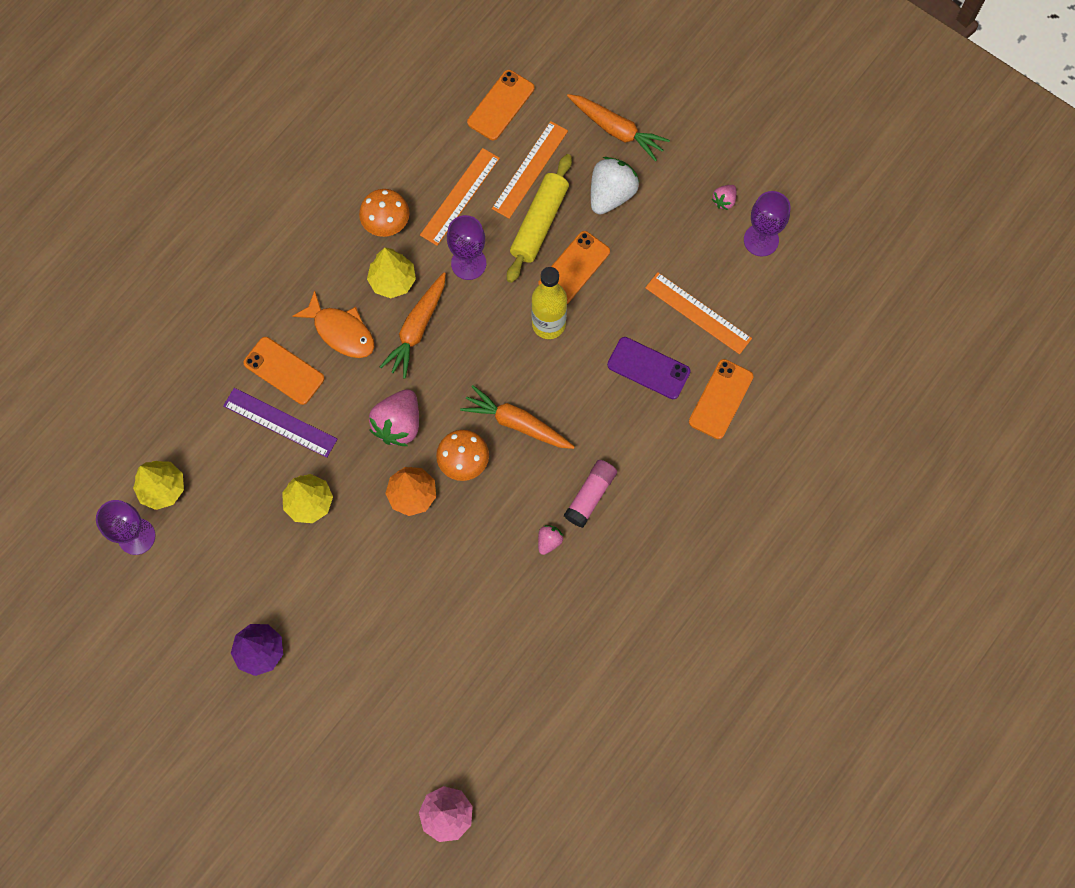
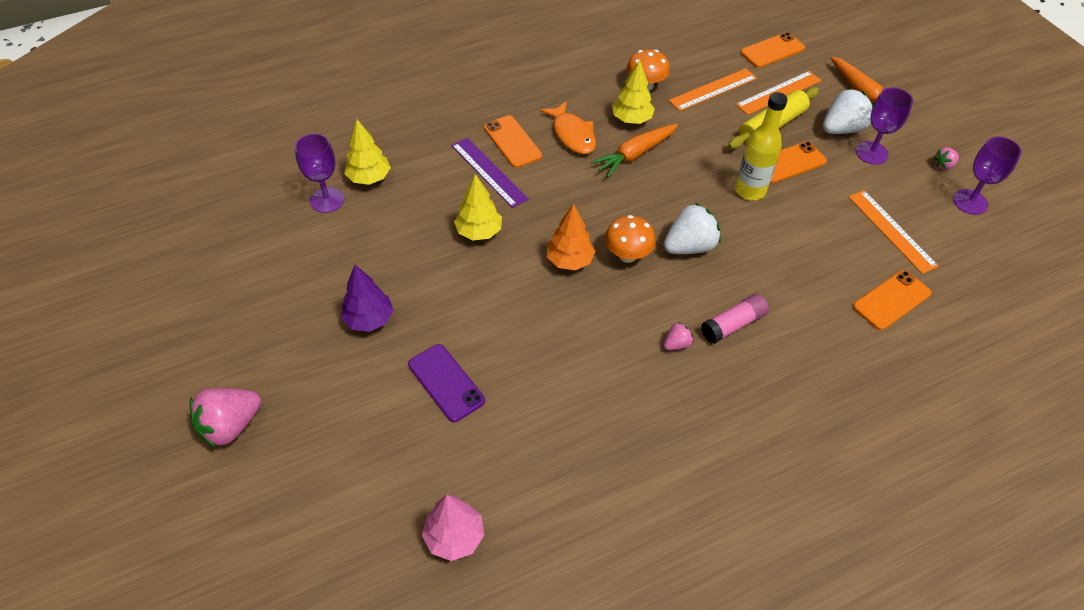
camera: 25 degrees right, 20 degrees down
(398, 424) = (585, 209): pink strawberry -> pink strawberry (231, 426)
(468, 263) = (699, 130): purple goblet -> purple goblet (871, 153)
(517, 423) = (689, 246): orange carrot -> white strawberry
(648, 368) = (829, 252): purple phone -> purple phone (446, 382)

